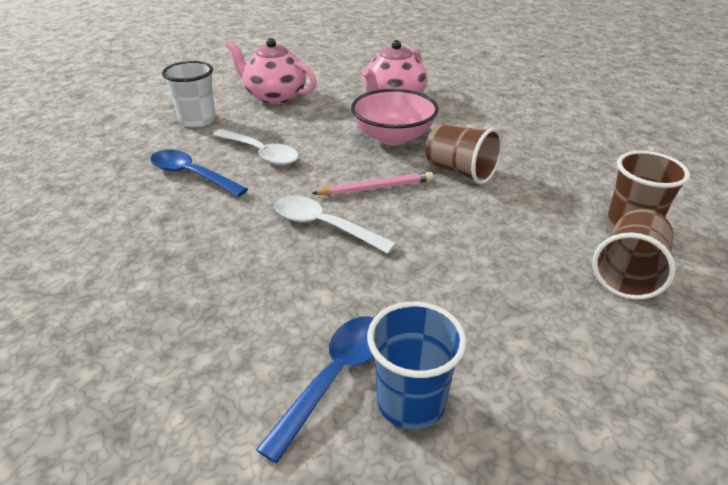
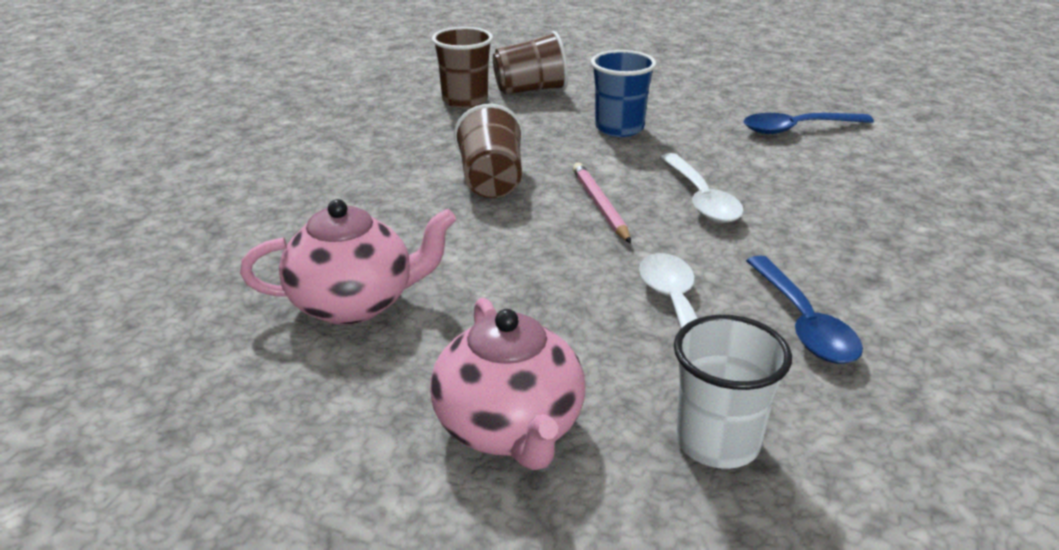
camera: 135 degrees left, 5 degrees down
(376, 188) = (599, 205): pink pencil -> pink pencil turned 45 degrees clockwise
(393, 137) = (477, 247): pink bowl -> none
(410, 402) = (762, 107): blue cup -> blue cup (619, 128)

